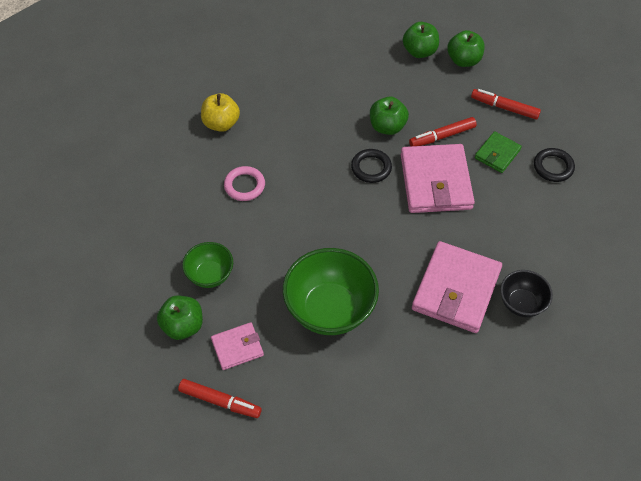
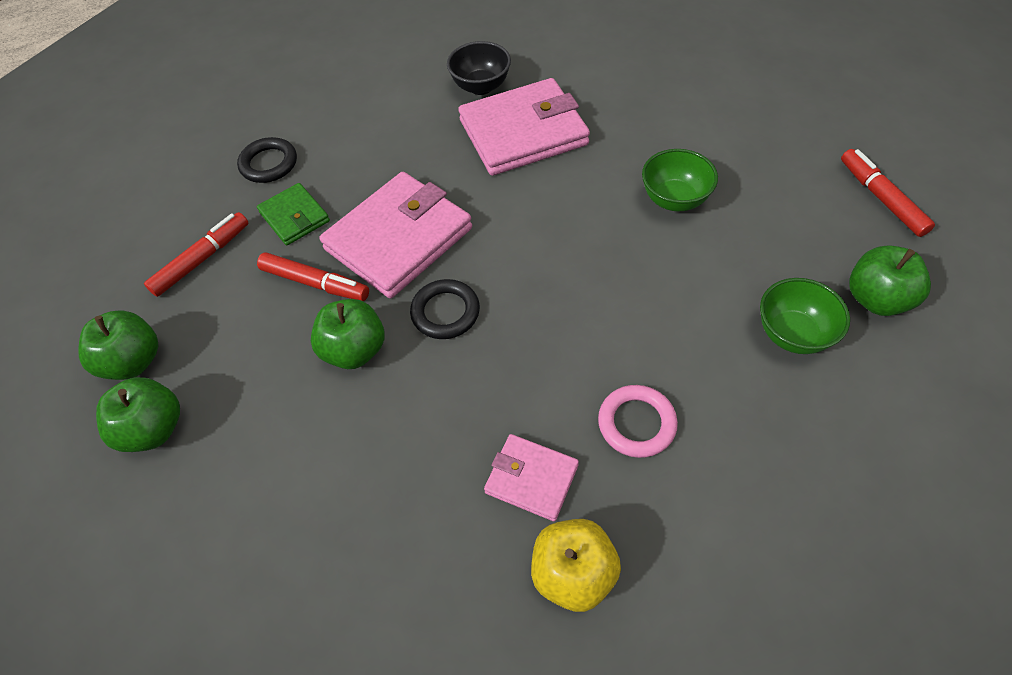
camera: 130 degrees left, 0 degrees up
(237, 347) = (819, 233): pink wallet -> pink wallet (531, 479)
(330, 309) = (674, 199): green bowl -> green bowl, size x0.55
(497, 154) = (294, 217): green wallet -> green wallet turned 60 degrees clockwise
(504, 108) = (202, 259): red marker -> red marker turned 120 degrees counterclockwise

